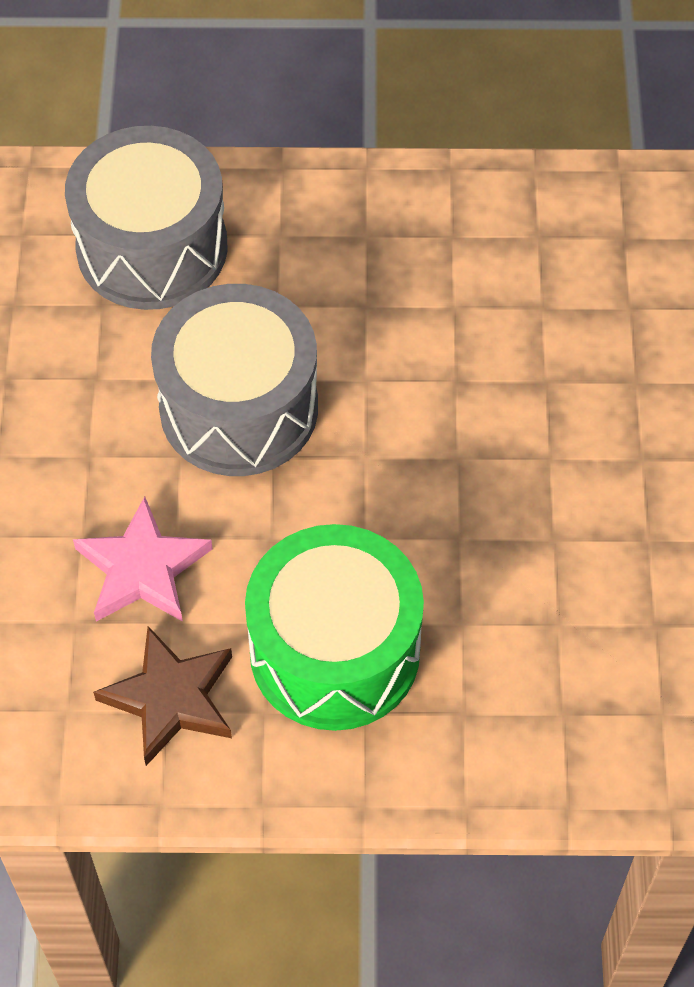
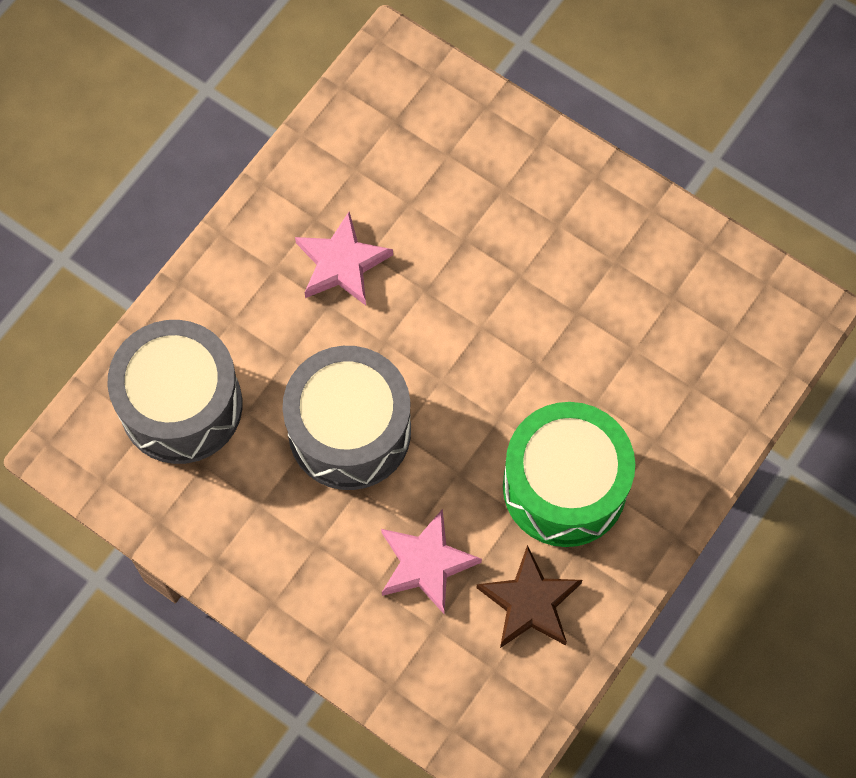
camera: 55 degrees left, 10 degrees up
(421, 288) = (342, 263): none -> pink star

